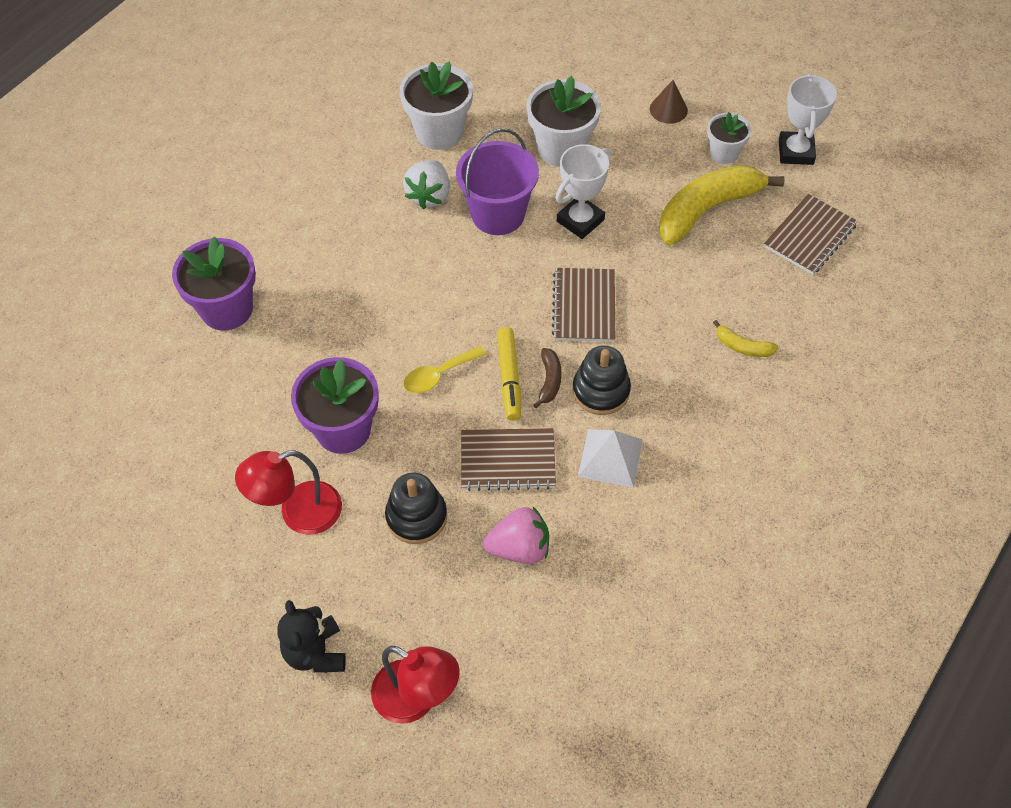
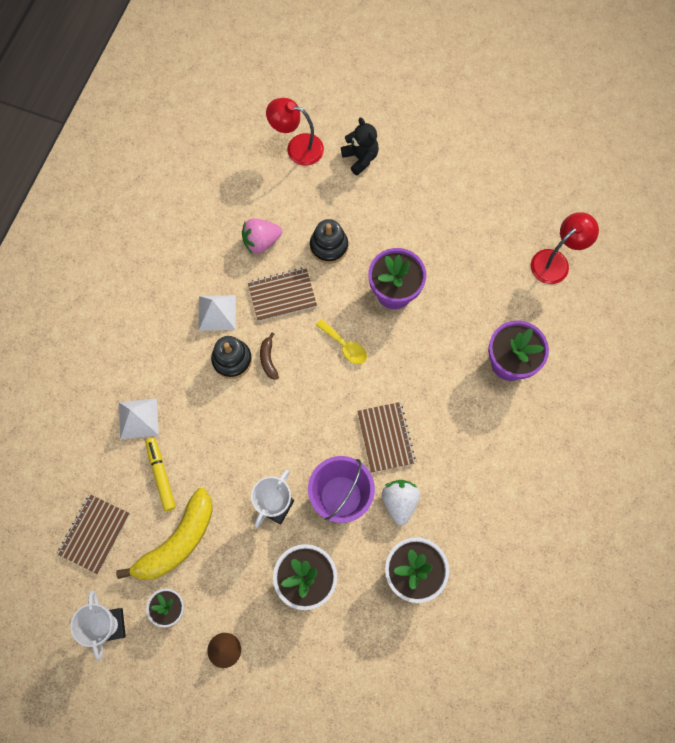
camera: 165 degrees right, 15 degrees up
(298, 513) = (401, 232): red lamp -> red lamp (556, 261)
(438, 375) = (345, 346): yellow spoon -> yellow spoon turned 90 degrees clockwise
(509, 377) = (296, 355): yellow marker -> yellow marker (161, 475)
(584, 306) = (257, 426): brown notebook -> brown notebook (385, 437)
(742, 347) = (138, 418): yellow banana -> white pyramid

